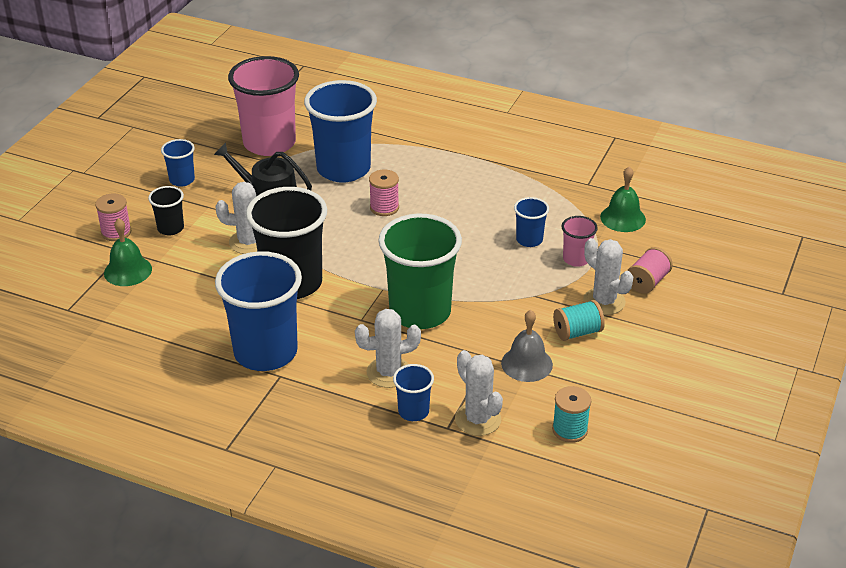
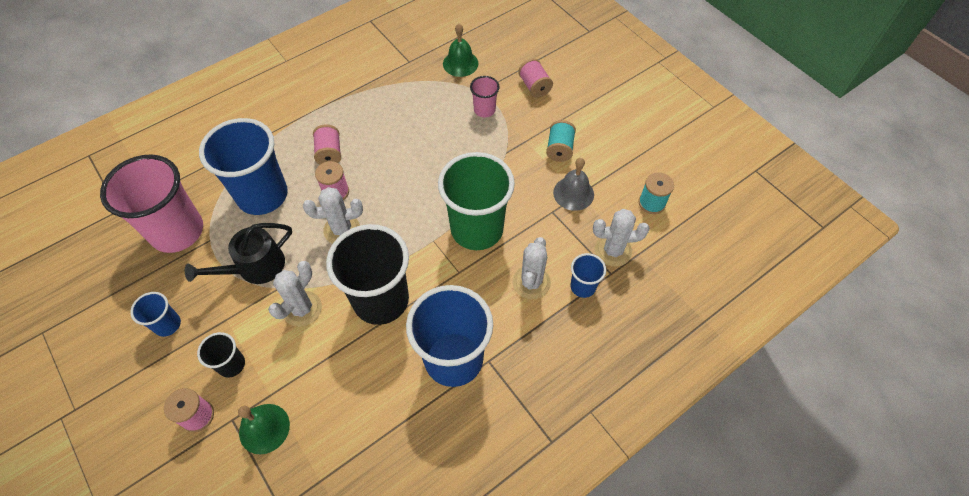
camera: 60 degrees left, 20 degrees up
(424, 185) = (329, 153): none -> pink spool
(529, 240) = (444, 124): blue cup -> none
(604, 301) = (538, 119): white cactus -> white cactus (342, 230)

